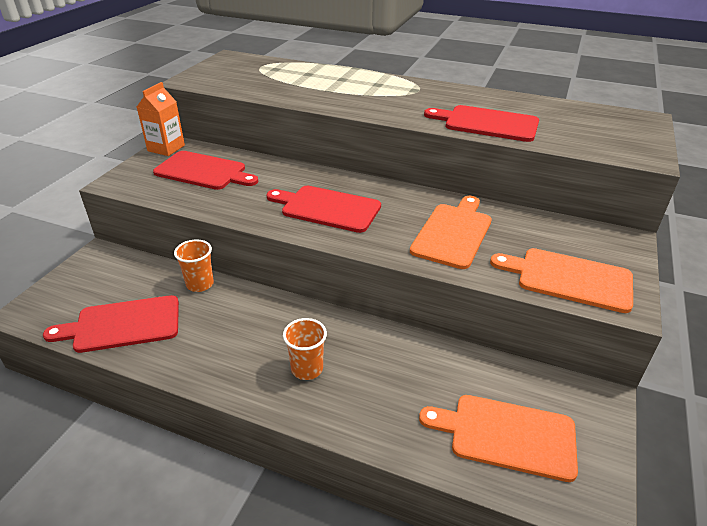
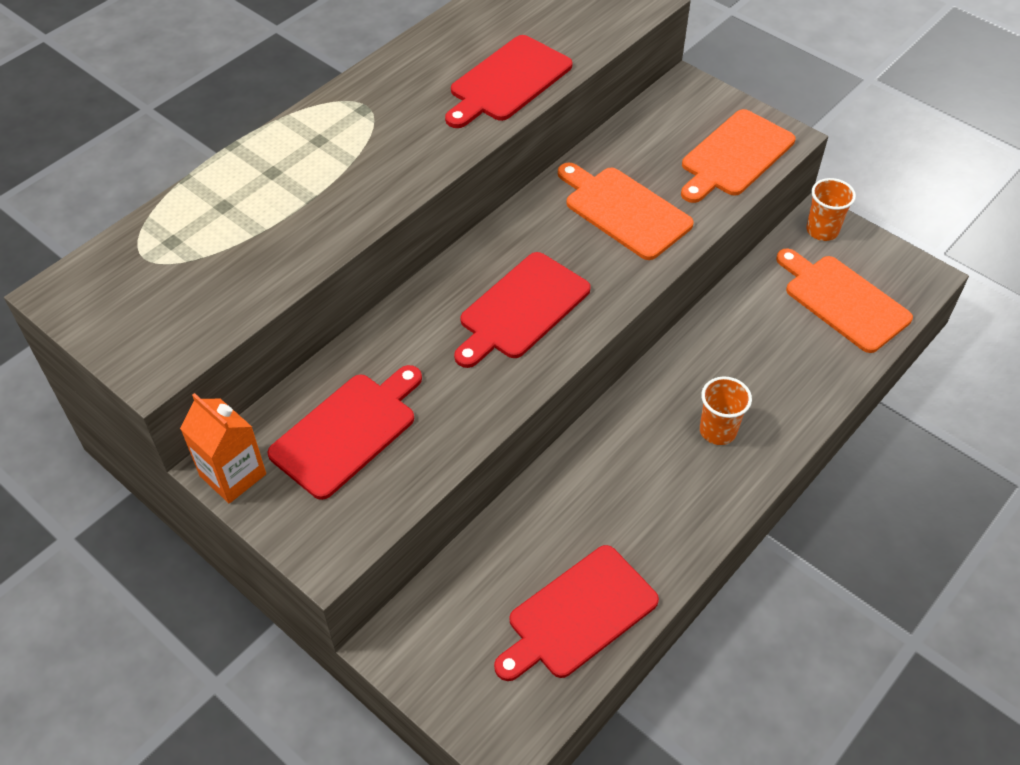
camera: 70 degrees left, 15 degrees up
(123, 324) = (578, 614): red cutting board -> red cutting board turned 45 degrees clockwise
(200, 284) = (524, 515): orange cup -> orange cup (822, 230)
(507, 435) = (843, 300): orange cutting board -> orange cutting board turned 105 degrees clockwise

